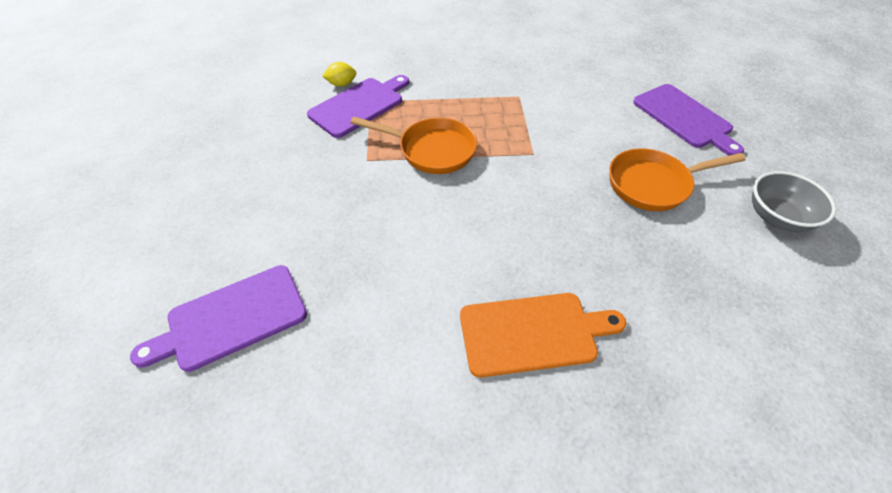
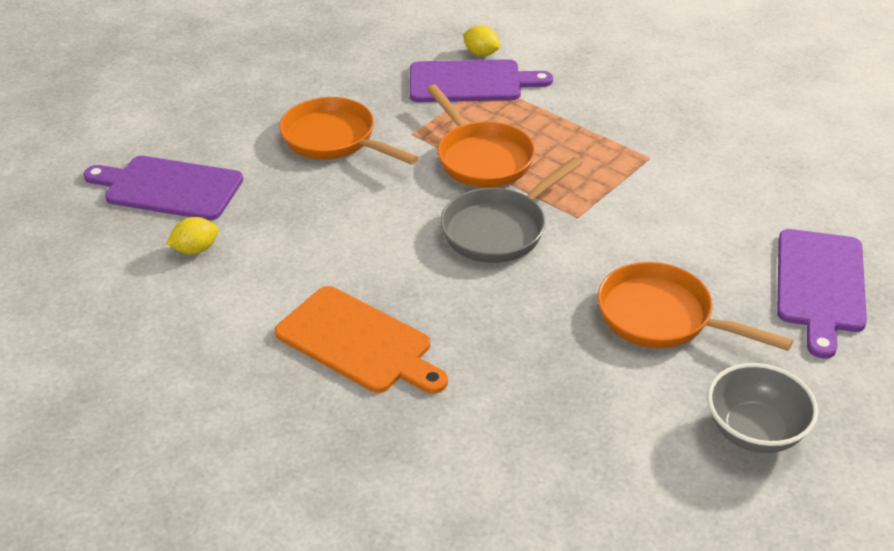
camera: 45 degrees right, 10 degrees down
(319, 195) = (334, 139): none -> orange pan
(323, 354) = (196, 249): none -> yellow lemon
(504, 189) = (499, 229): none -> grey pan

